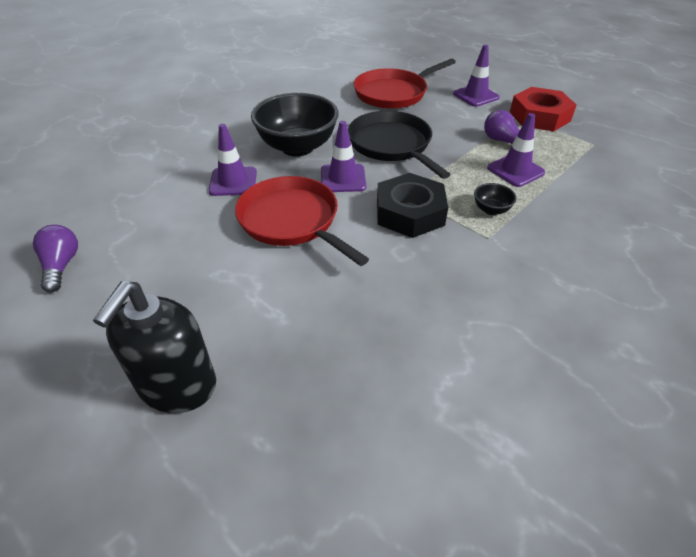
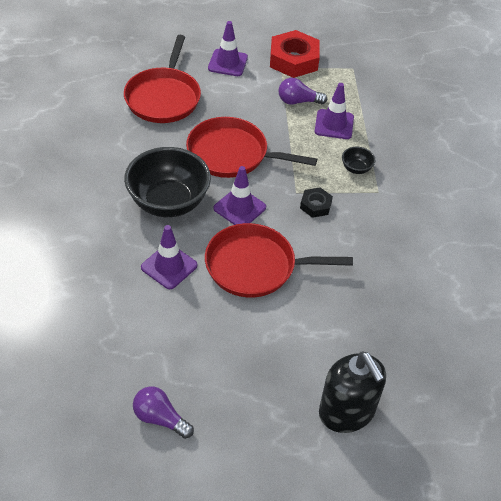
camera: 50 degrees left, 5 degrees up
(391, 145) = (231, 154): black pan -> red pan
(409, 213) = (315, 205): black nut -> black nut, size x0.52

